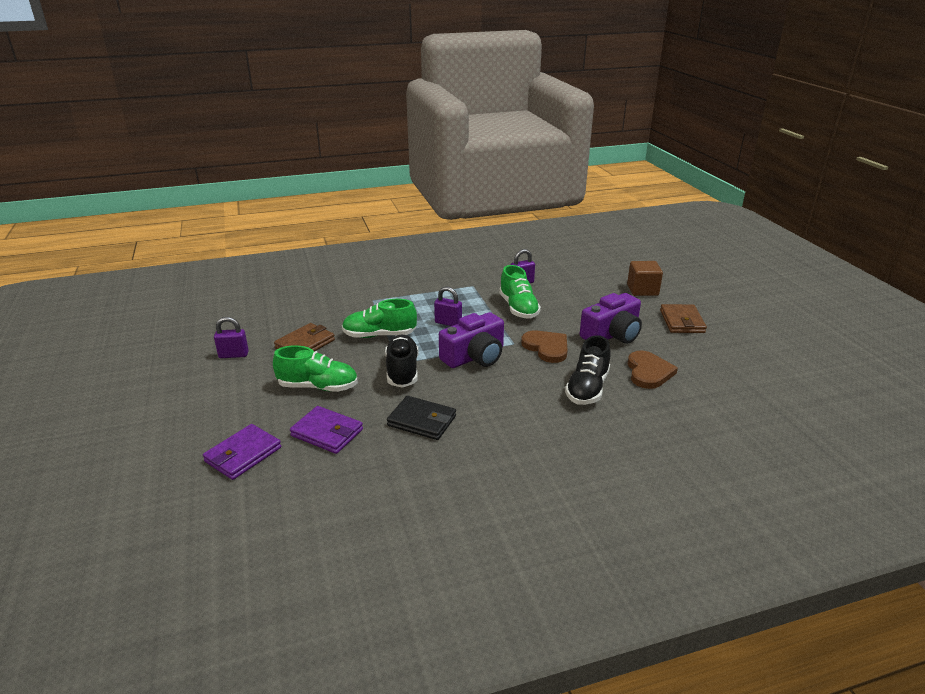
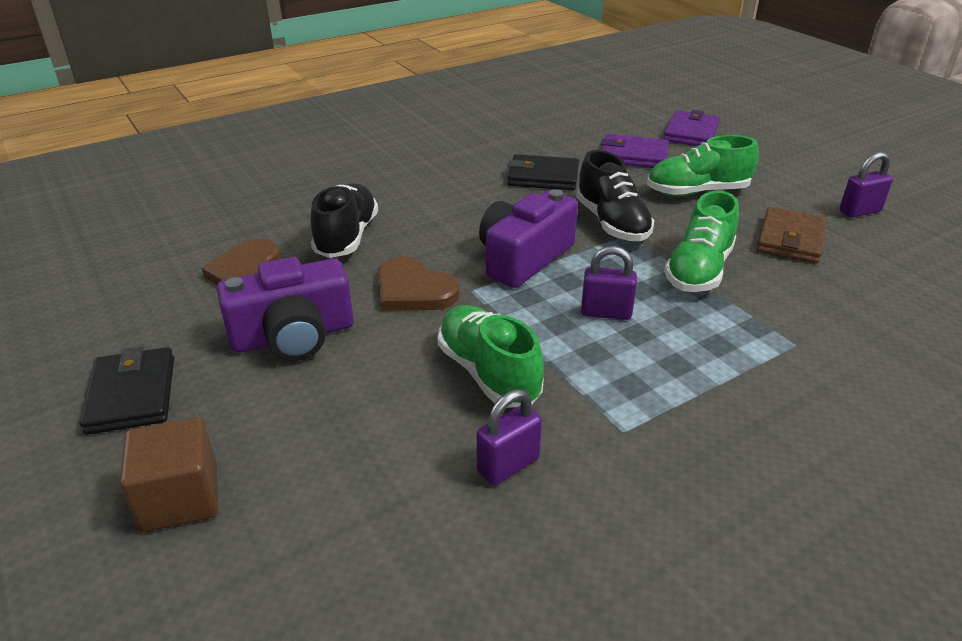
camera: 165 degrees right, 5 degrees up
(379, 335) = (699, 270): green shoe -> green shoe turned 135 degrees clockwise
(612, 334) = (293, 336): purple camera -> purple camera turned 150 degrees counterclockwise
(682, 321) = (132, 395): brown wallet -> black wallet

